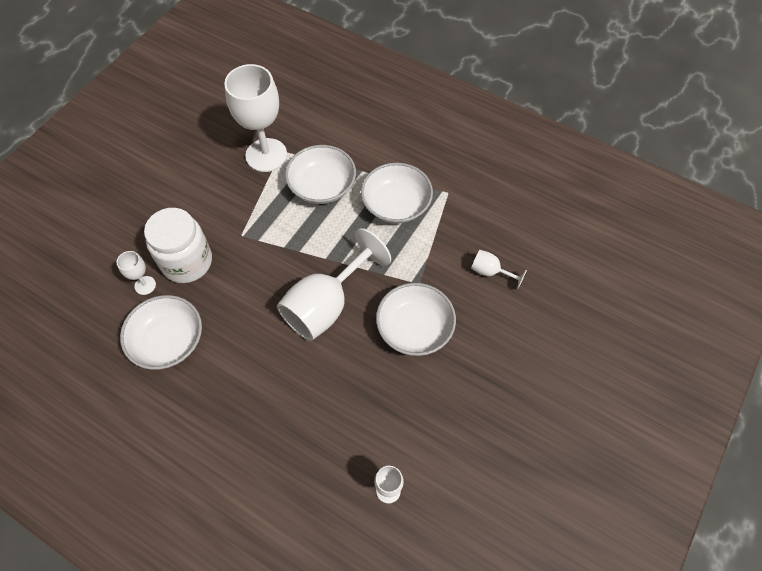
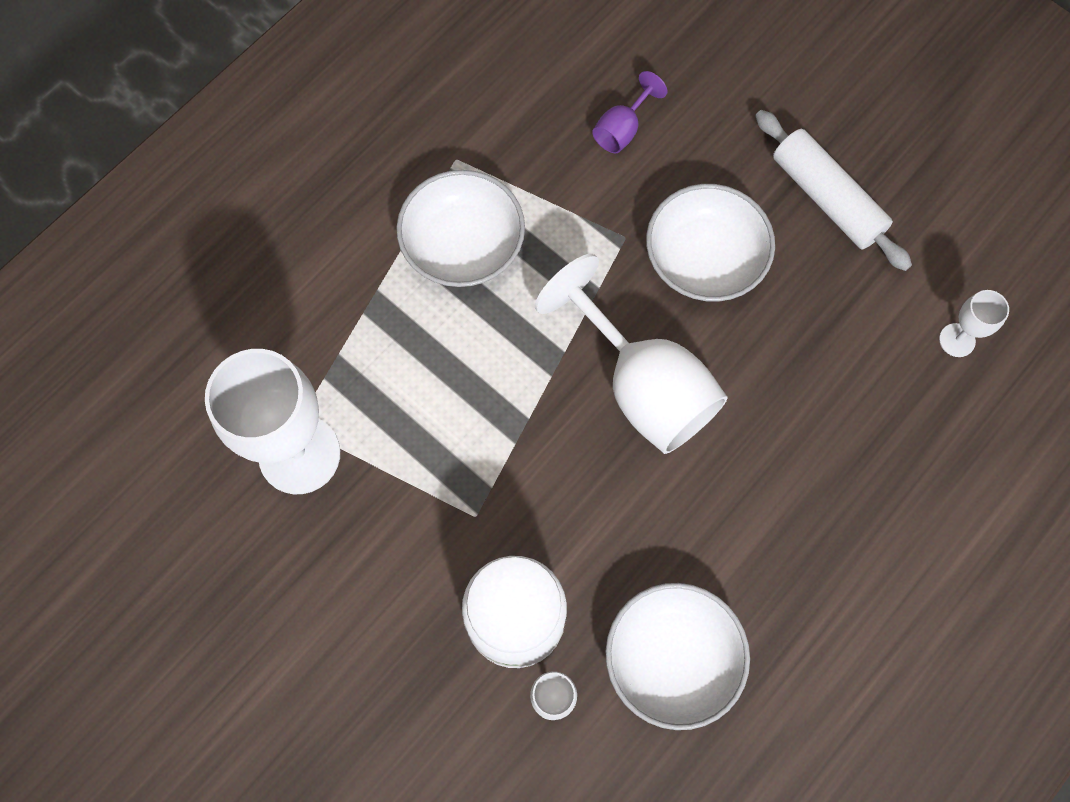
camera: 80 degrees left, 10 degrees up
(322, 186) = (396, 361): white bowl -> none
(474, 396) = (826, 198): none -> white rolling pin
(490, 272) = (622, 129): white goblet -> purple goblet

